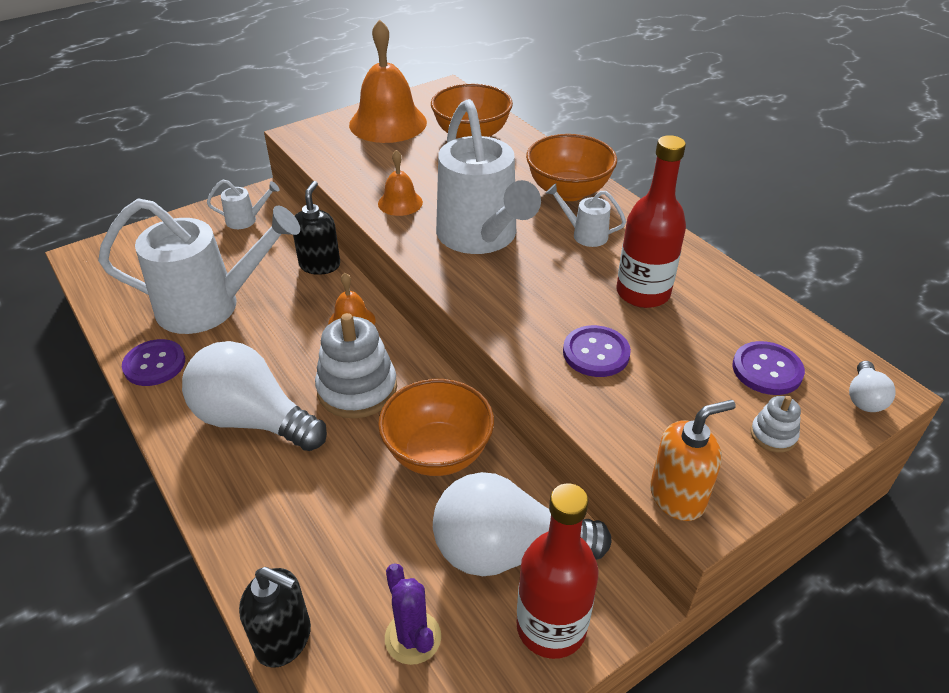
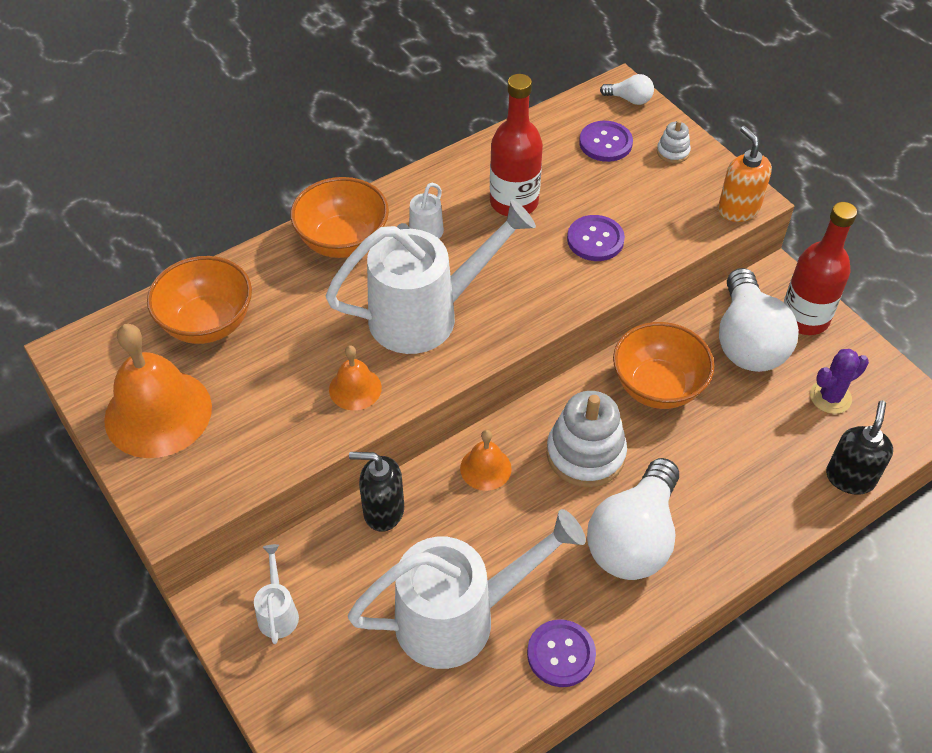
camera: 90 degrees left, 10 degrees up
(210, 306) = (459, 617): white watering can -> white watering can turned 75 degrees clockwise

